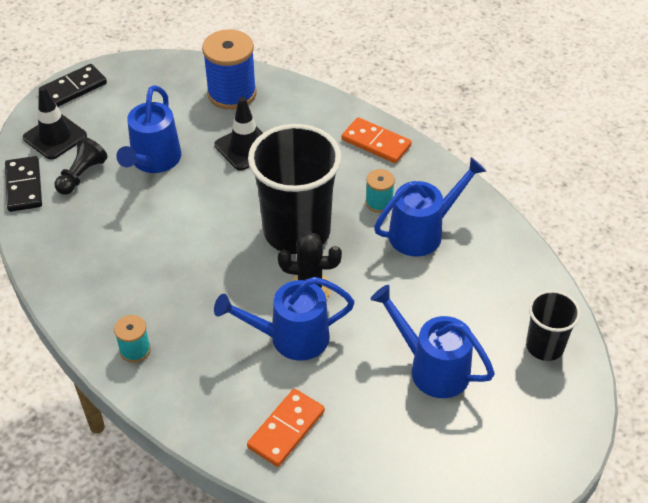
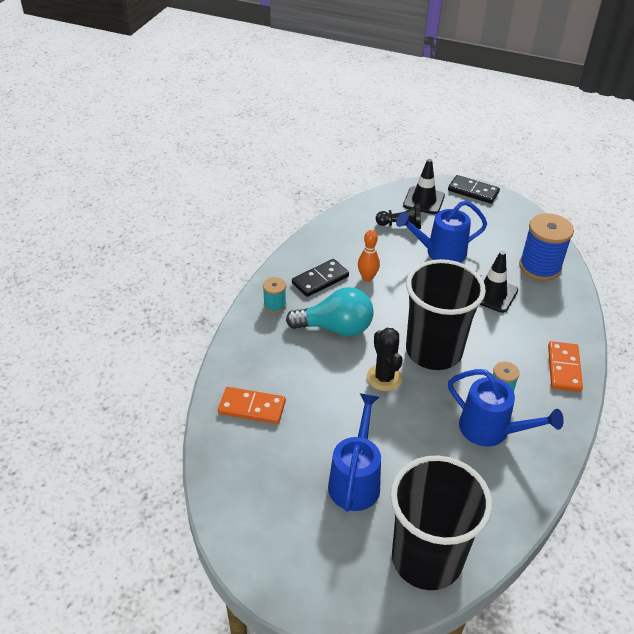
camera: 65 degrees right, 5 degrees down
(24, 186) = (372, 204): black domino -> black domino (320, 280)
(149, 242) = (367, 278): none -> orange bowling pin
(210, 303) = (336, 328): none -> turquoise light bulb
(290, 338) = (332, 382): blue watering can -> none
(544, 346) = (426, 558): black cup -> black cup, size x1.92

